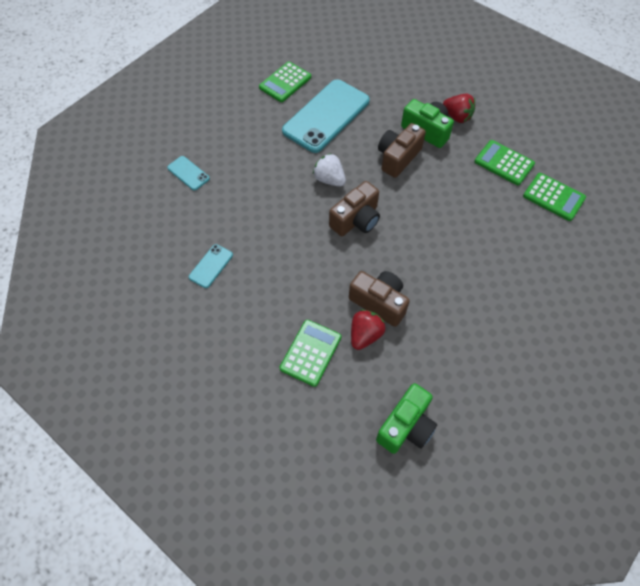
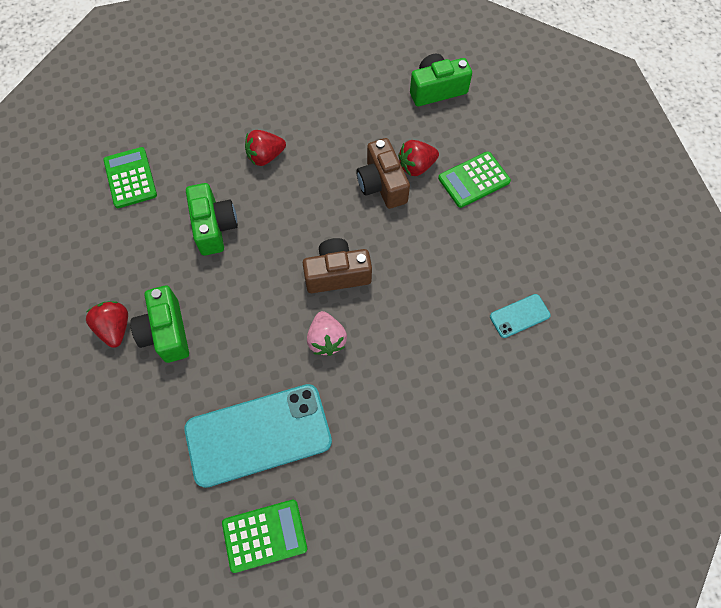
camera: 145 degrees left, 5 degrees up
(188, 173) = (483, 458): turquoise phone -> none
(329, 179) = (326, 340): white strawberry -> pink strawberry
(398, 158) = (230, 318): brown camera -> none
(464, 200) = (214, 227): none -> green camera
(484, 269) = (265, 156): none -> red strawberry
(504, 163) = (132, 240): green calculator -> none

